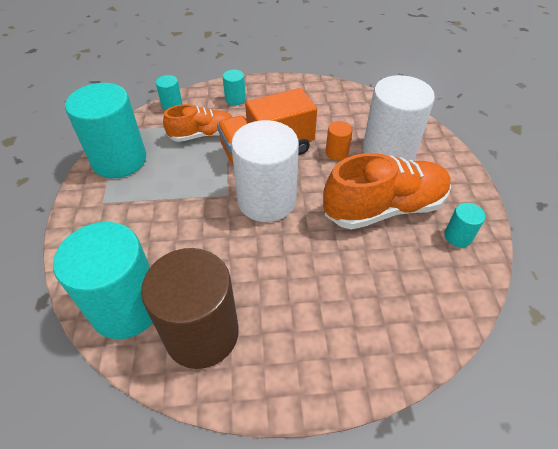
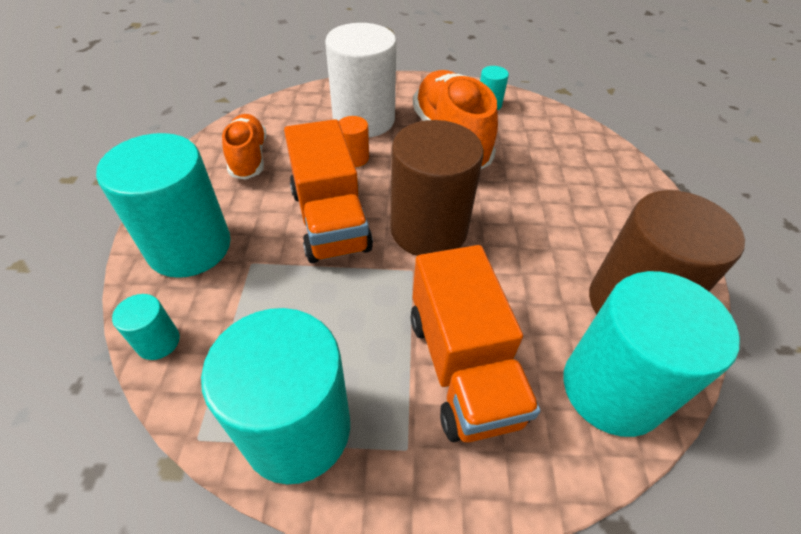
camera: 85 degrees left, 0 degrees up
(150, 224) = (462, 367): none -> orange truck
(202, 135) = (268, 295): orange shoe -> orange shoe (249, 157)
(235, 99) = (189, 247): turquoise cylinder -> turquoise cylinder, size x2.28
(266, 200) = (428, 230): white cylinder -> brown cylinder

